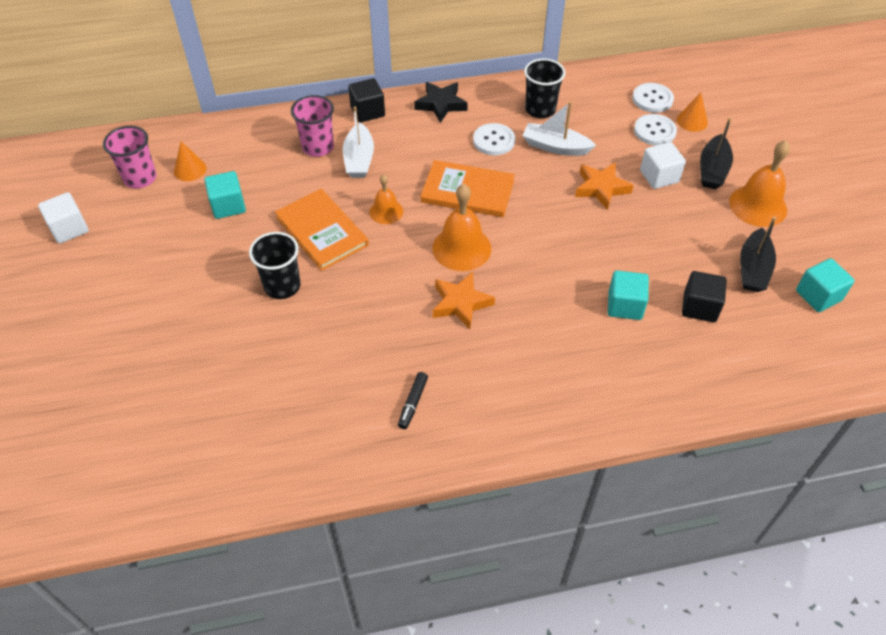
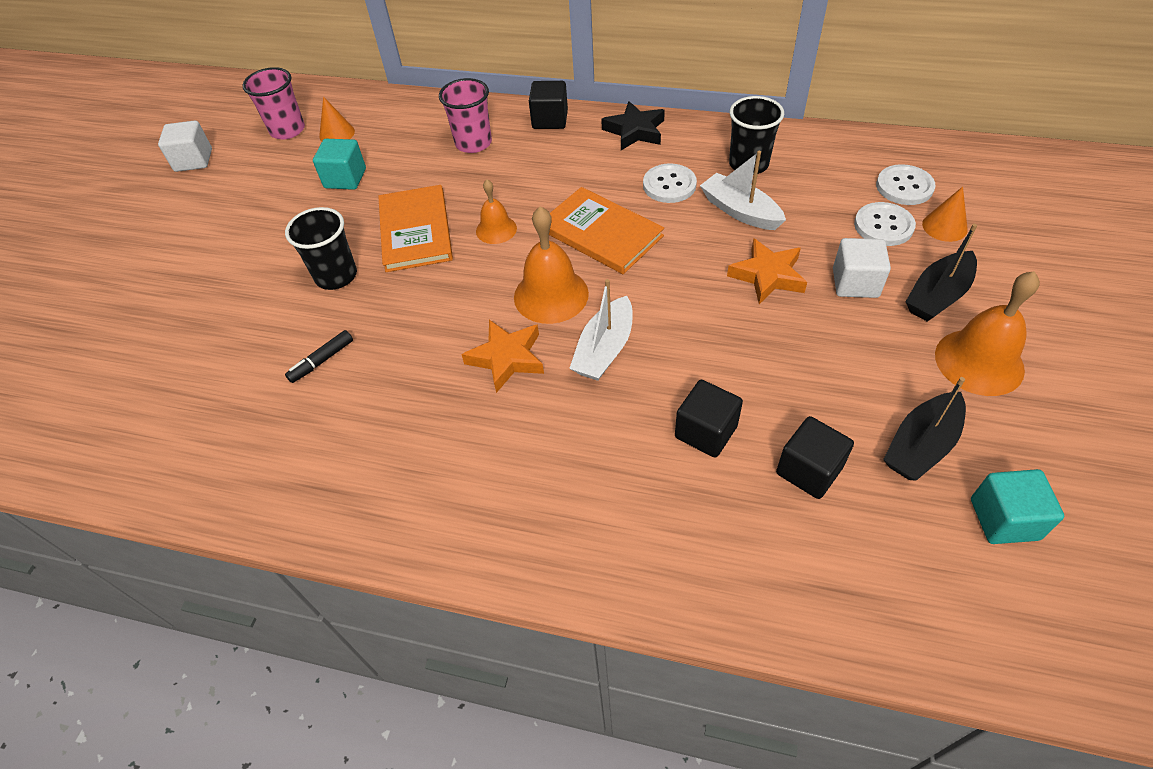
camera: 30 degrees right, 0 degrees up
(359, 159) = (506, 166): white boat -> white boat (604, 349)
(412, 403) = (374, 456): black marker -> black marker (321, 361)
(625, 305) = (706, 432): turquoise cube -> black cube

